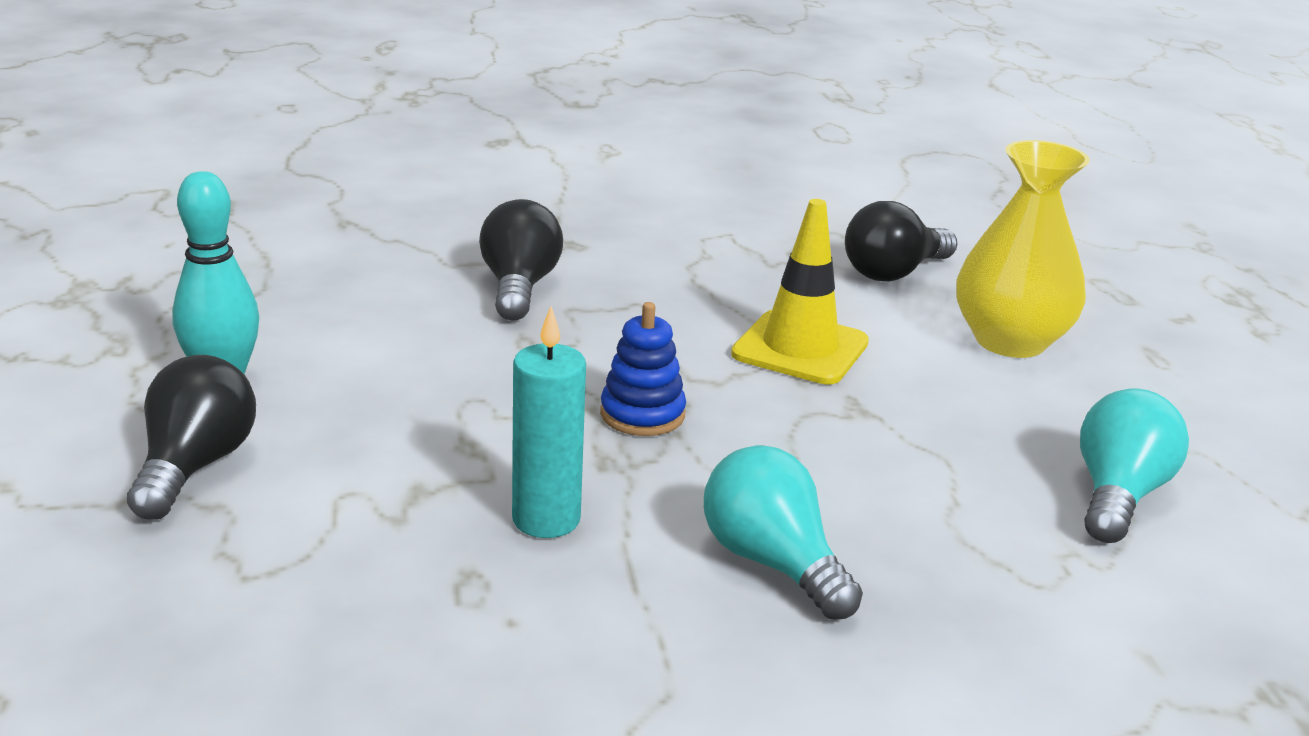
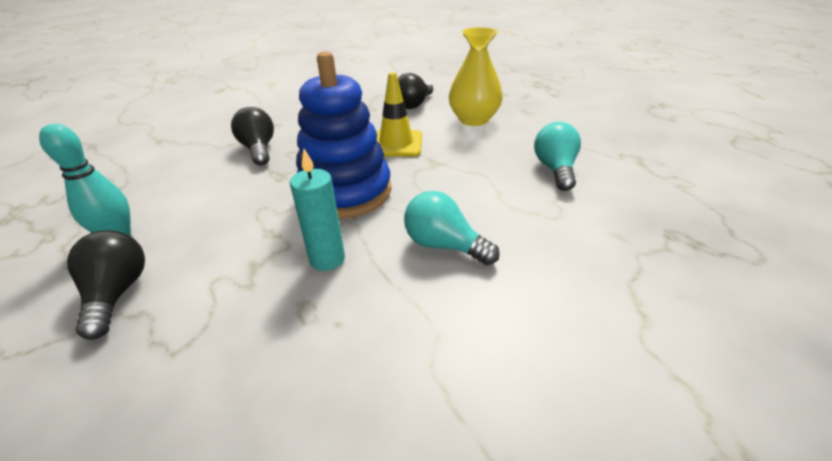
camera: 20 degrees left, 10 degrees up
(642, 414) = (345, 192): blue stacking toy -> blue stacking toy, size x2.25

